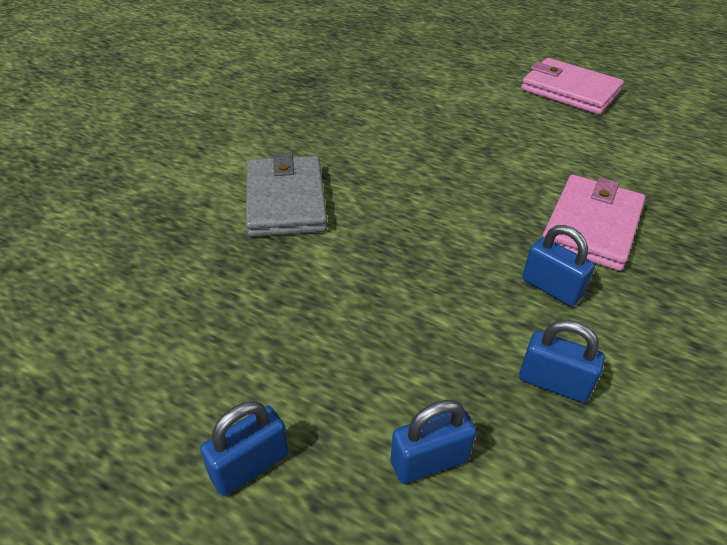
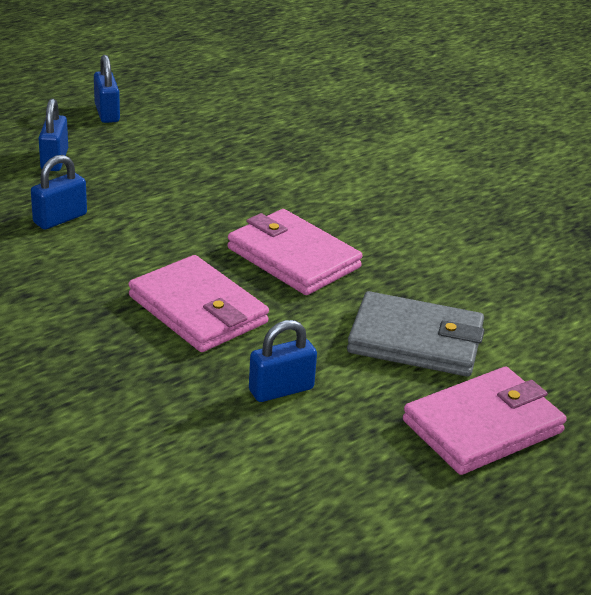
camera: 110 degrees right, 10 degrees down
(285, 200) = (349, 170): grey wallet -> grey wallet (416, 340)
(467, 197) = (293, 258): none -> pink wallet
(551, 288) = (142, 254): blue padlock -> blue padlock (281, 390)

